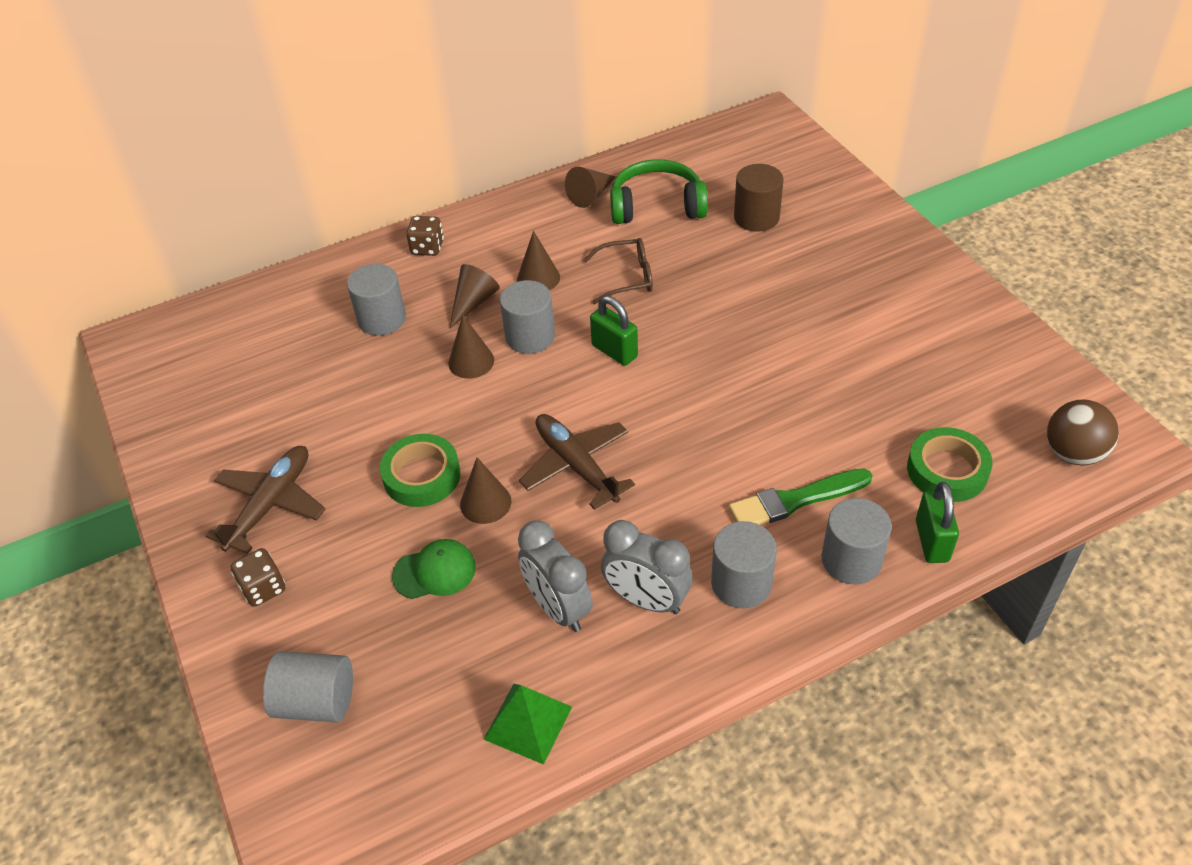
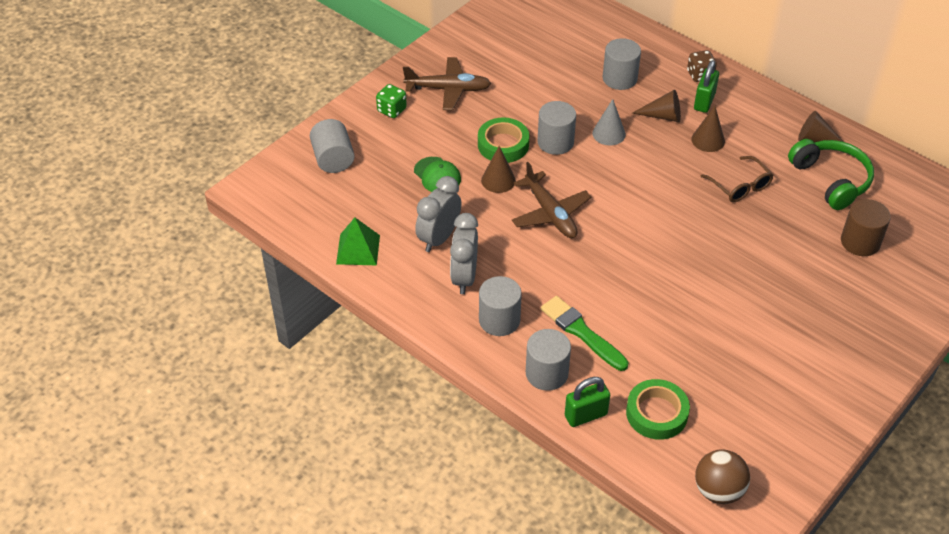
camera: 65 degrees right, 0 degrees up
(263, 588) = (392, 110): brown dice -> green dice
(471, 361) = (608, 133): brown cone -> grey cone
(530, 336) = (649, 154): grey cylinder -> grey cylinder (555, 142)
(576, 466) = (550, 213): brown plane -> brown plane turned 120 degrees clockwise
(614, 351) = (662, 201): green padlock -> green padlock (704, 102)

